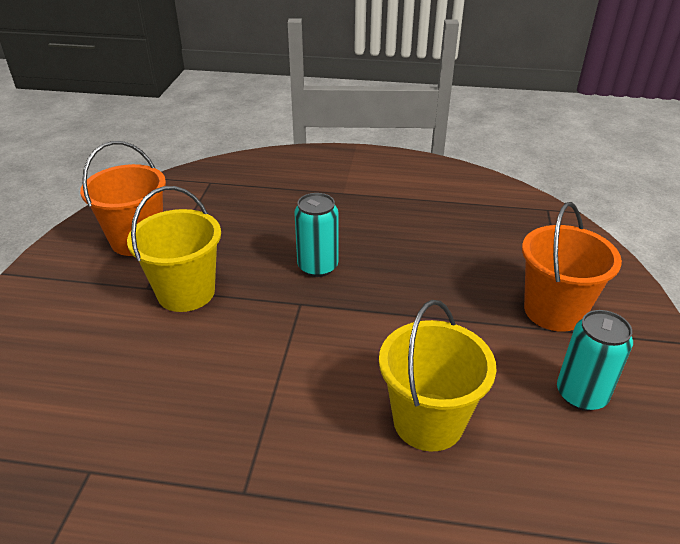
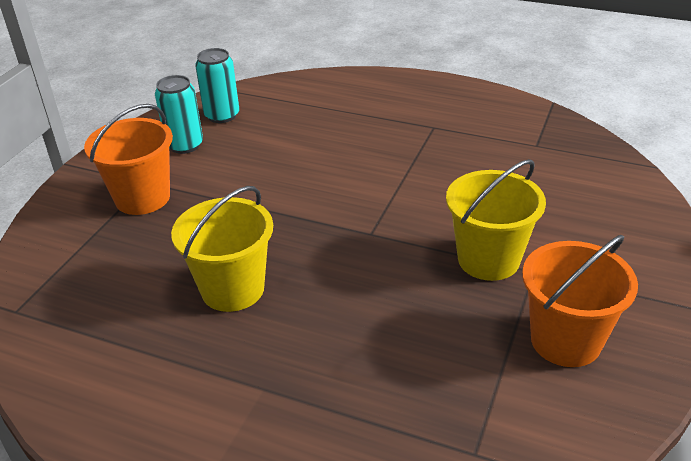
camera: 165 degrees left, 0 degrees up
(317, 266) = (341, 270): turquoise can -> turquoise can (222, 115)
(428, 421) = (302, 144): yellow bucket -> yellow bucket (232, 289)

